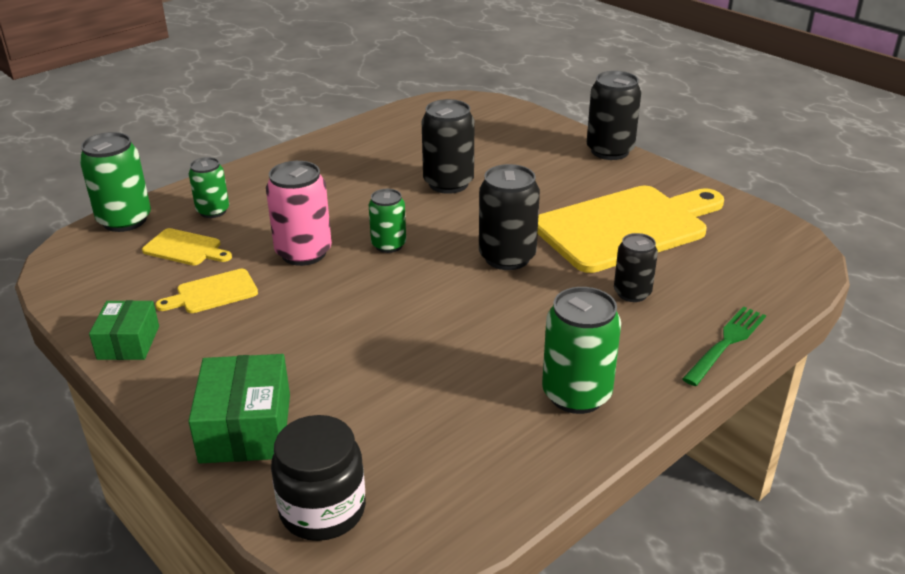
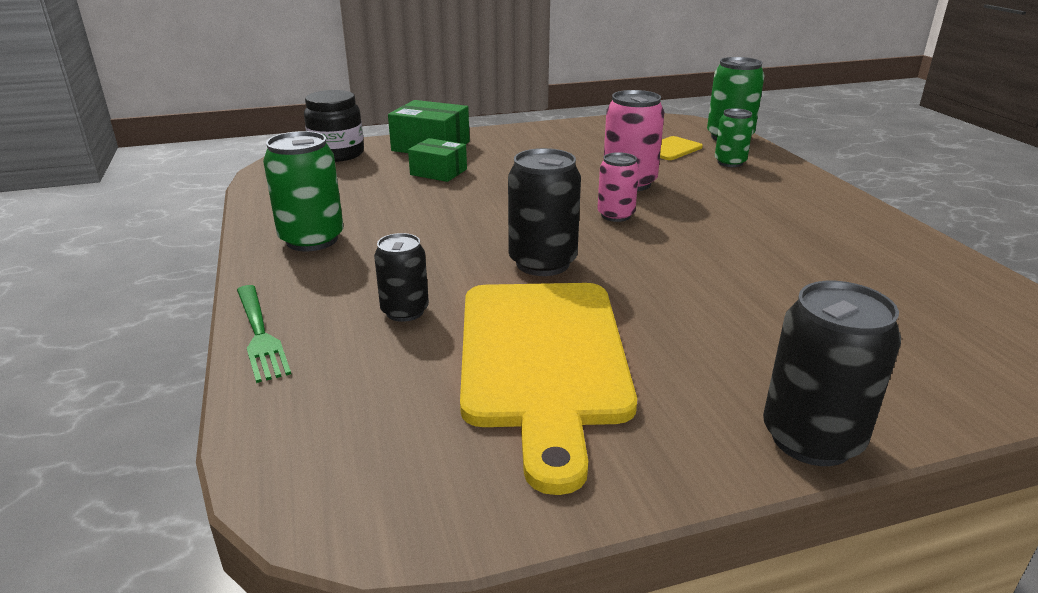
camera: 115 degrees right, 5 degrees down
(128, 342) = (554, 129): green box -> green box (438, 172)
(213, 293) = (594, 152): yellow cutting board -> none
(388, 245) = (615, 215): green can -> pink can
(448, 183) = (739, 269): black can -> none

